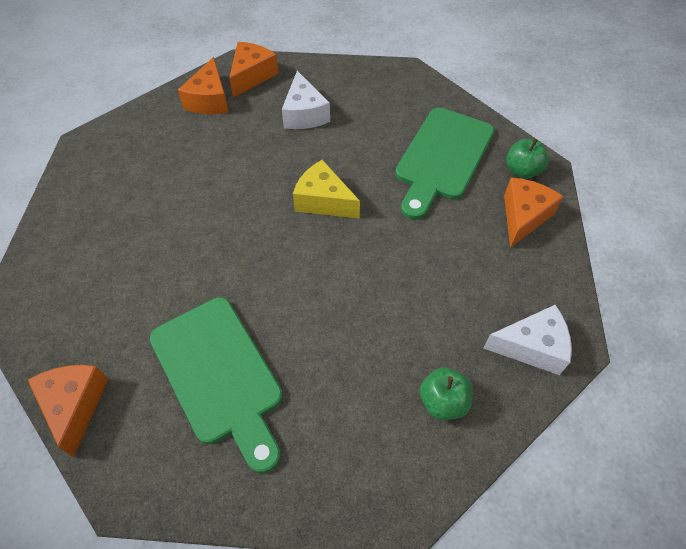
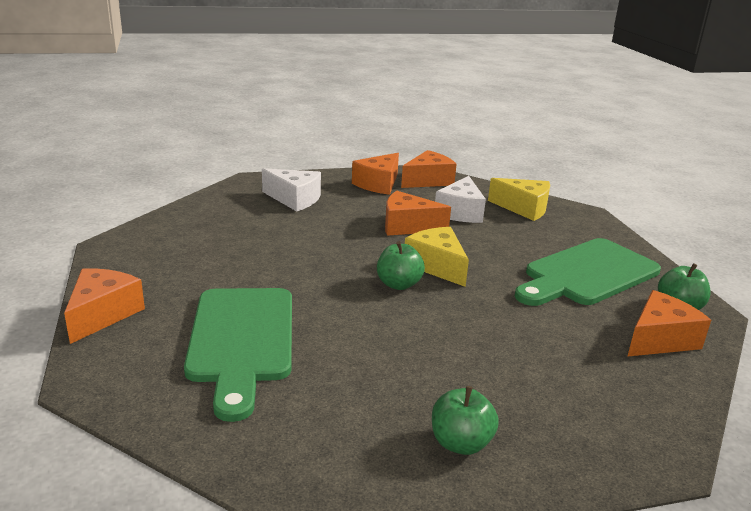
camera: 25 degrees right, 30 degrees down
(270, 155) = (407, 226): none -> orange cheese
(305, 240) = (398, 284): none -> green apple
(354, 85) = (524, 208): none -> yellow cheese
(531, 347) = (605, 440): white cheese -> white cheese (294, 199)

